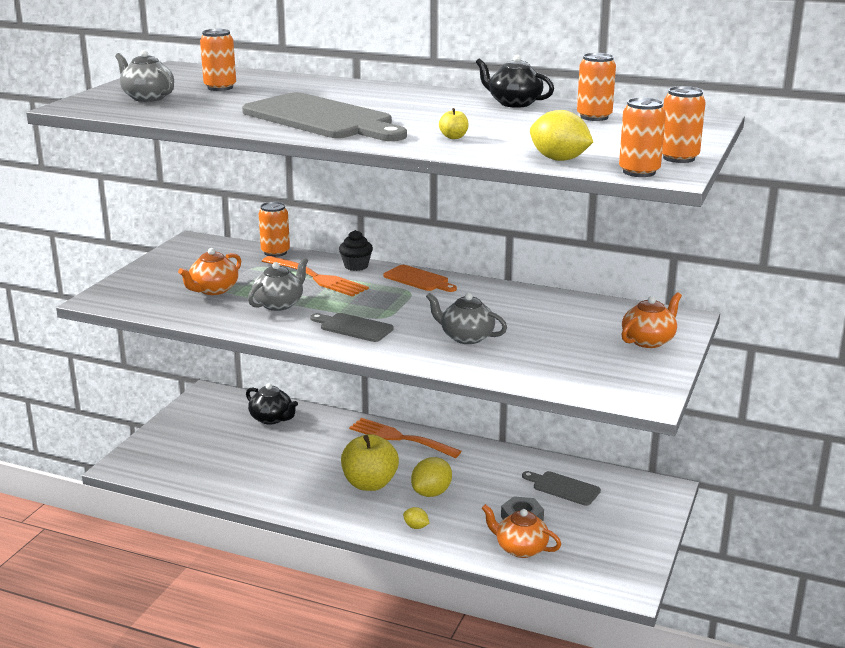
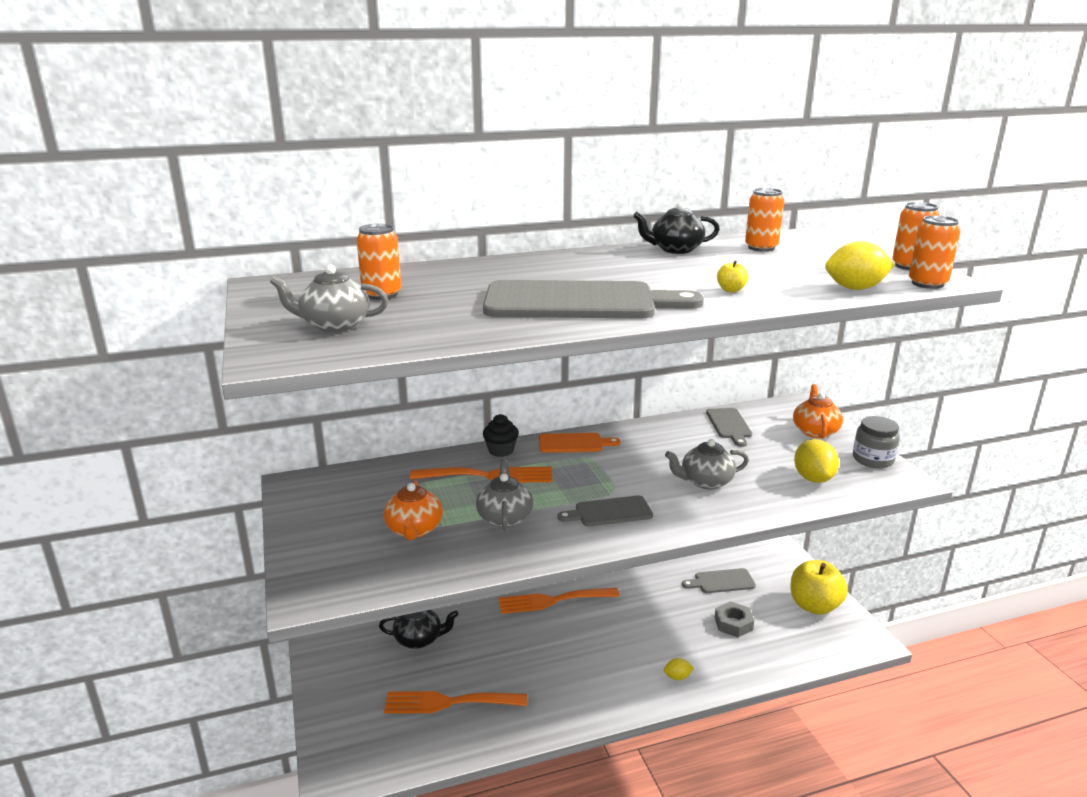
camera: 40 degrees left, 0 degrees up
(238, 462) = (448, 702): none -> orange fork
(275, 252) = (403, 464): orange can -> none
(370, 484) = (589, 657): yellow apple -> yellow apple (814, 606)
(431, 493) = (645, 638): yellow lemon -> yellow lemon (813, 478)
(520, 548) = (768, 650): orange teapot -> none
(576, 310) = (729, 425): none -> grey cutting board
(653, 377) = (872, 459): none -> grey jar

